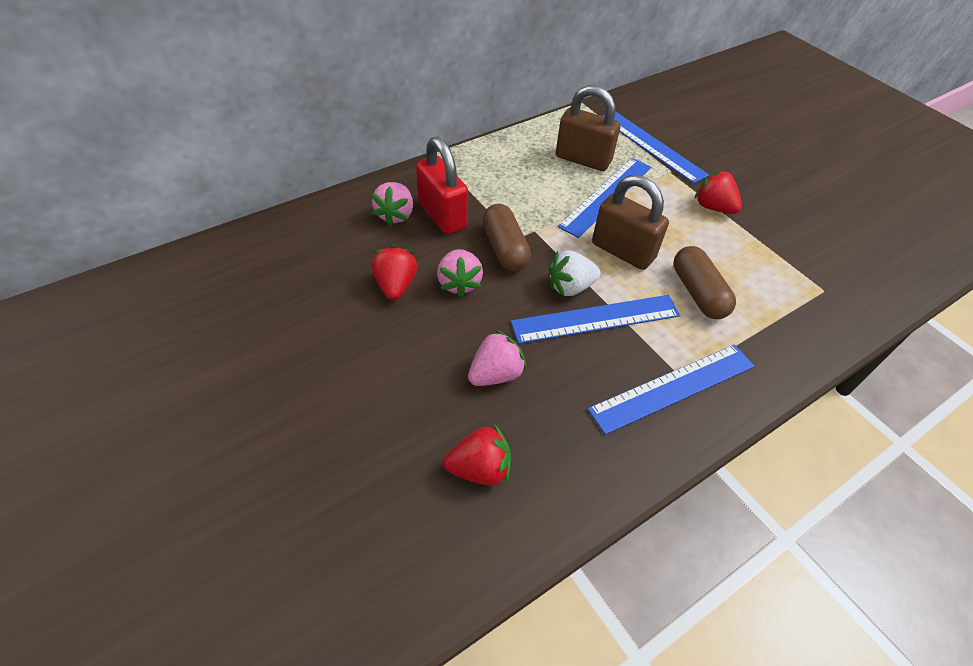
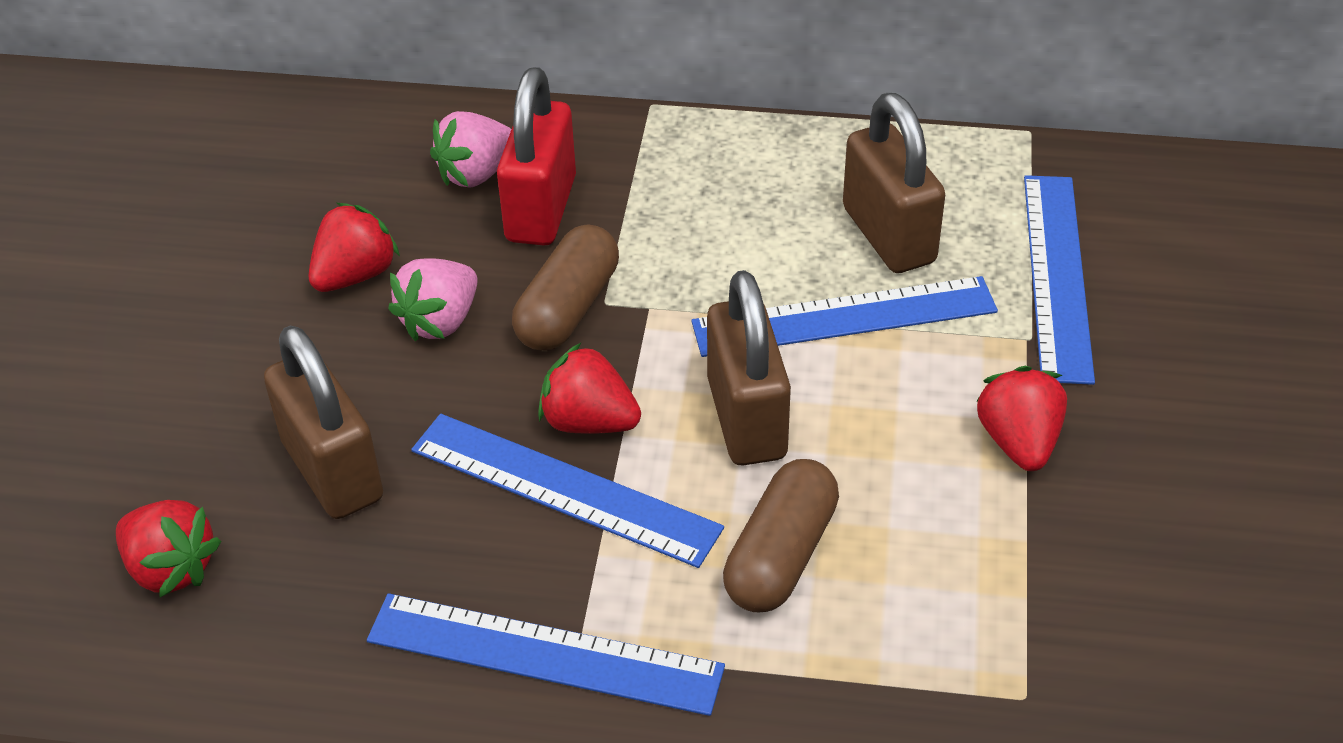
camera: 45 degrees right, 5 degrees down
(495, 374) = (332, 471): pink strawberry -> brown padlock
(570, 287) = (589, 422): white strawberry -> red strawberry

